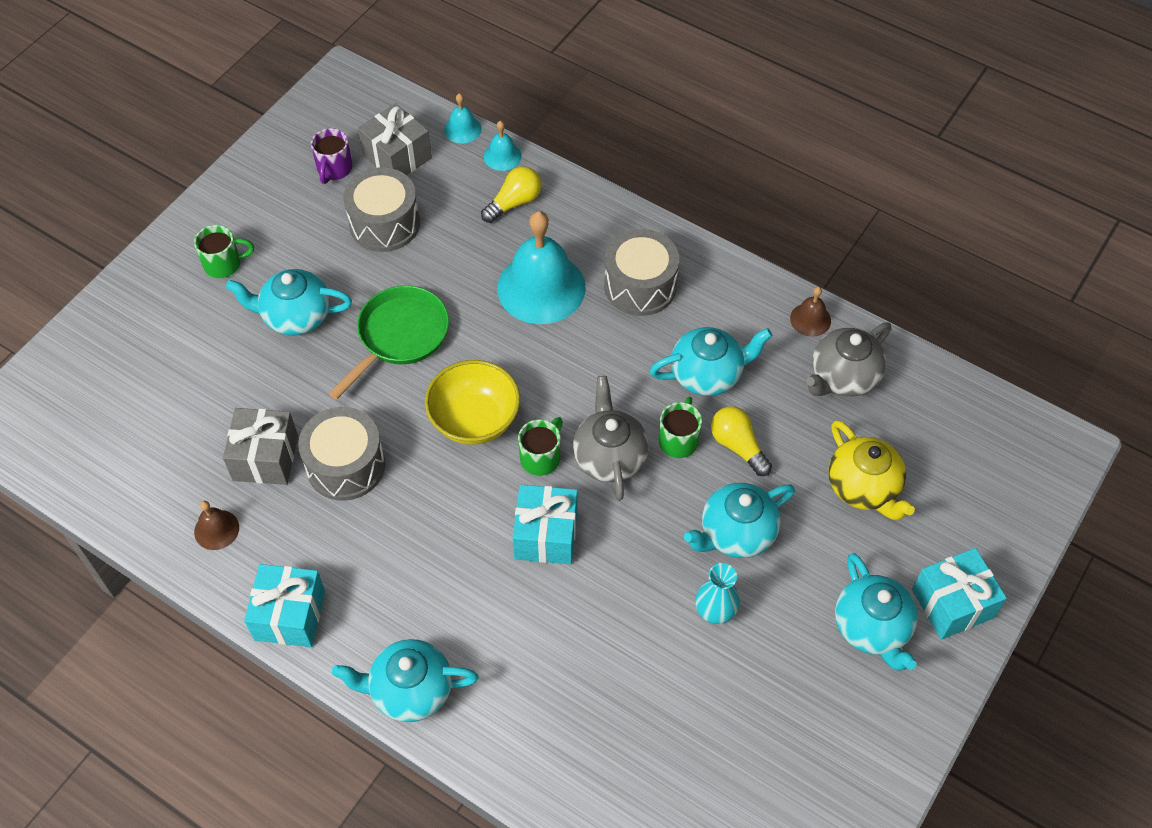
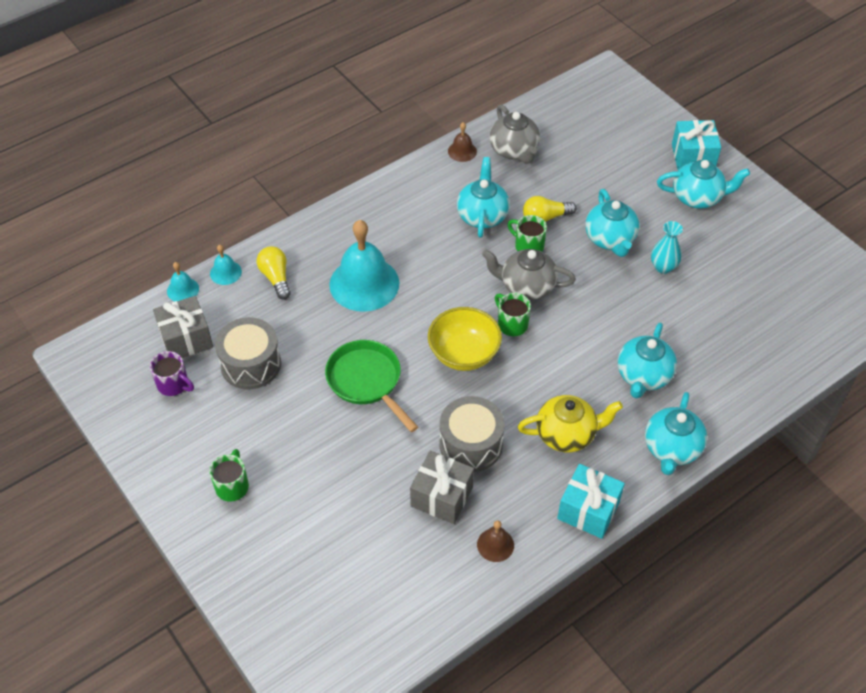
camera: 70 degrees left, 5 degrees down
(295, 316) = (313, 446): turquoise teapot -> turquoise teapot (643, 376)
(546, 535) = (575, 339): turquoise gift -> none
(640, 286) = (391, 228): grey drum -> none
(864, 488) = (600, 168): yellow teapot -> yellow teapot (567, 434)

